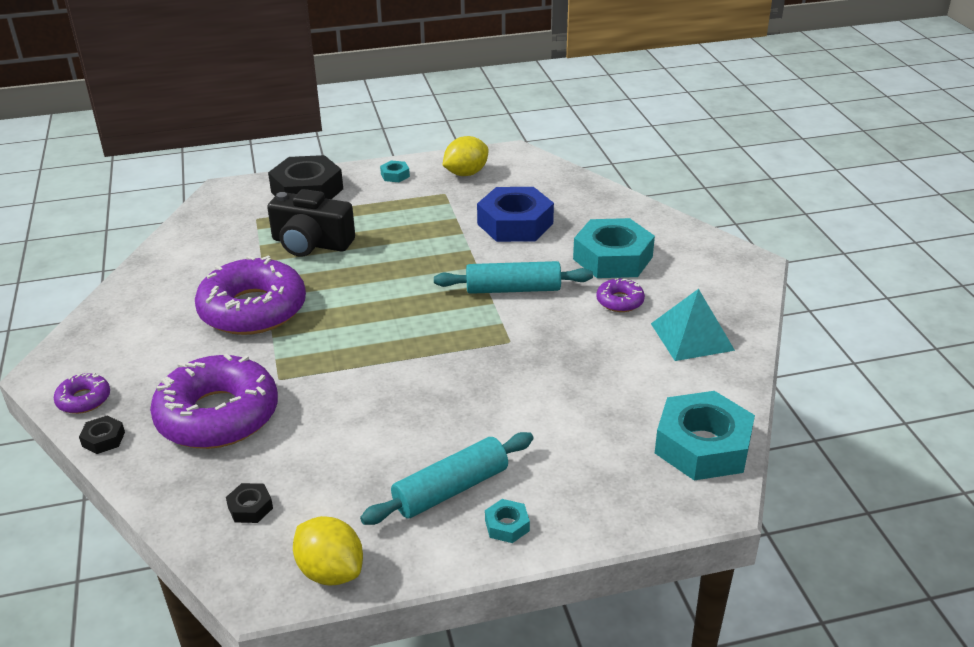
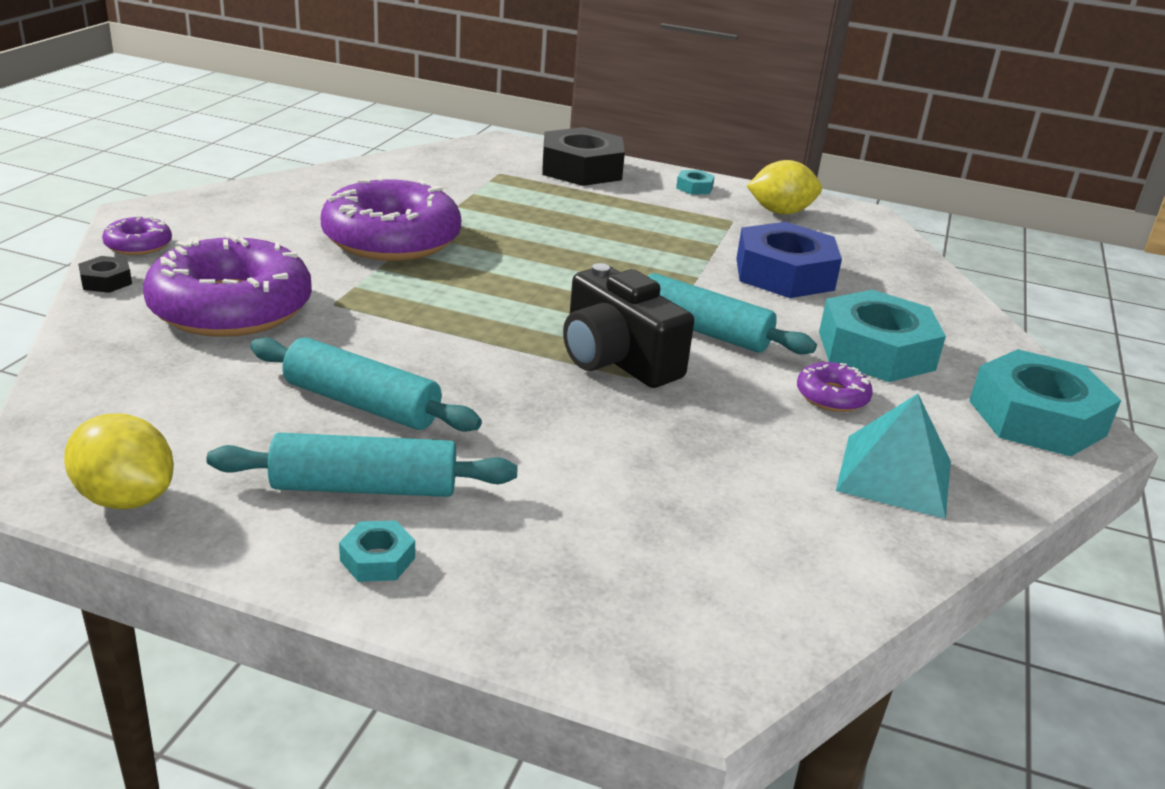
camera: 30 degrees right, 5 degrees down
(250, 507) = (141, 398): black nut -> none
(311, 243) = (526, 210): black camera -> black camera (616, 359)
(330, 571) = (125, 498): yellow lemon -> yellow lemon turned 45 degrees counterclockwise
(385, 439) = (362, 403): none -> turquoise rolling pin
(702, 446) = (759, 607): turquoise nut -> turquoise nut (1036, 418)

